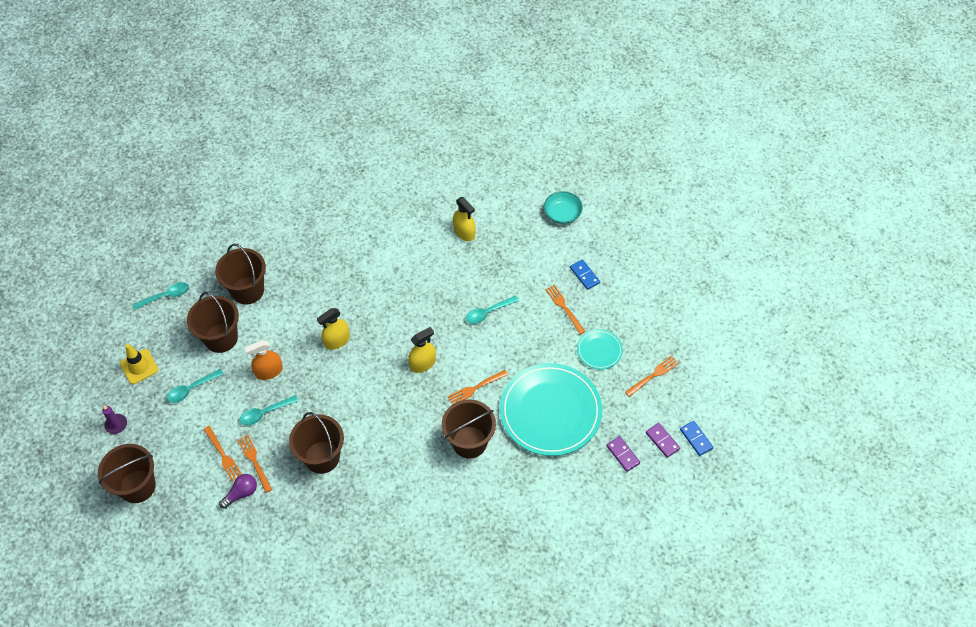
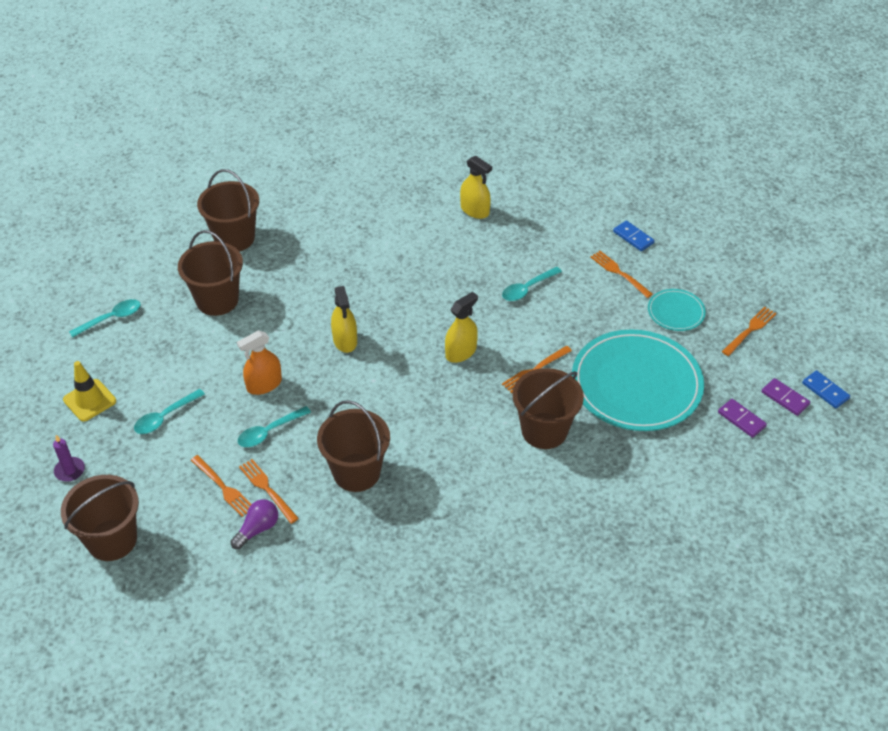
camera: 10 degrees left, 10 degrees down
(221, 338) = (193, 355): brown bucket -> brown bucket (234, 238)
(337, 340) = (345, 340): yellow spray bottle -> yellow spray bottle turned 60 degrees counterclockwise
(562, 214) = (587, 179): turquoise bowl -> none

